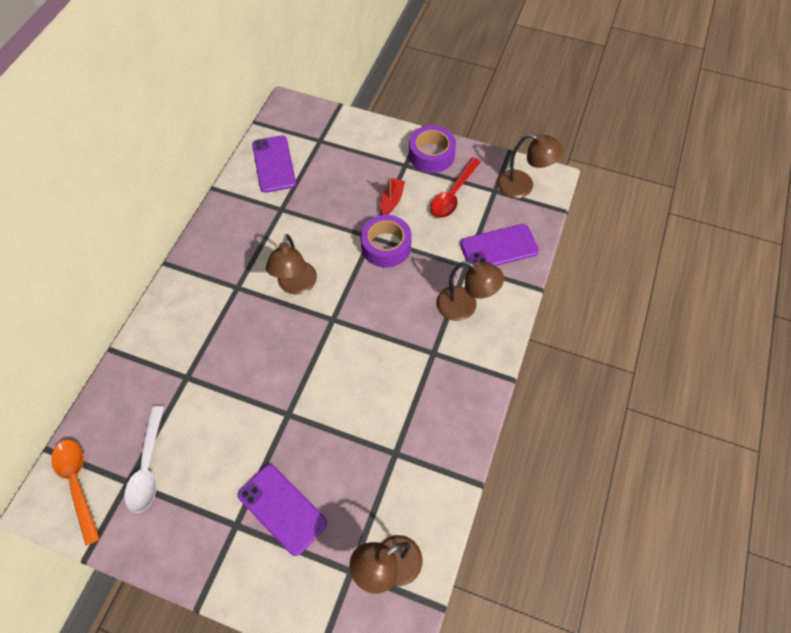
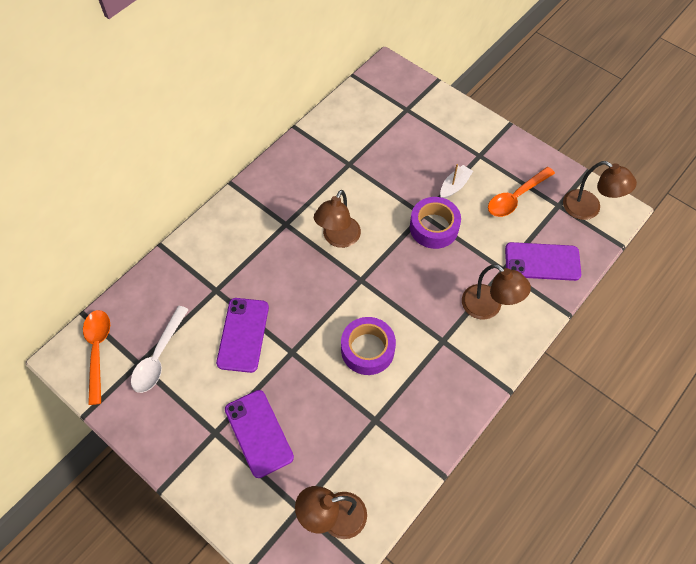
camera: 20 degrees right, 0 degrees up
(274, 164) = (356, 120): purple phone -> purple phone (243, 335)
(391, 200) = (454, 186): red boat -> white boat
(431, 155) = (508, 153): purple tape -> purple tape (367, 349)
(453, 194) = (516, 197): red spoon -> orange spoon

